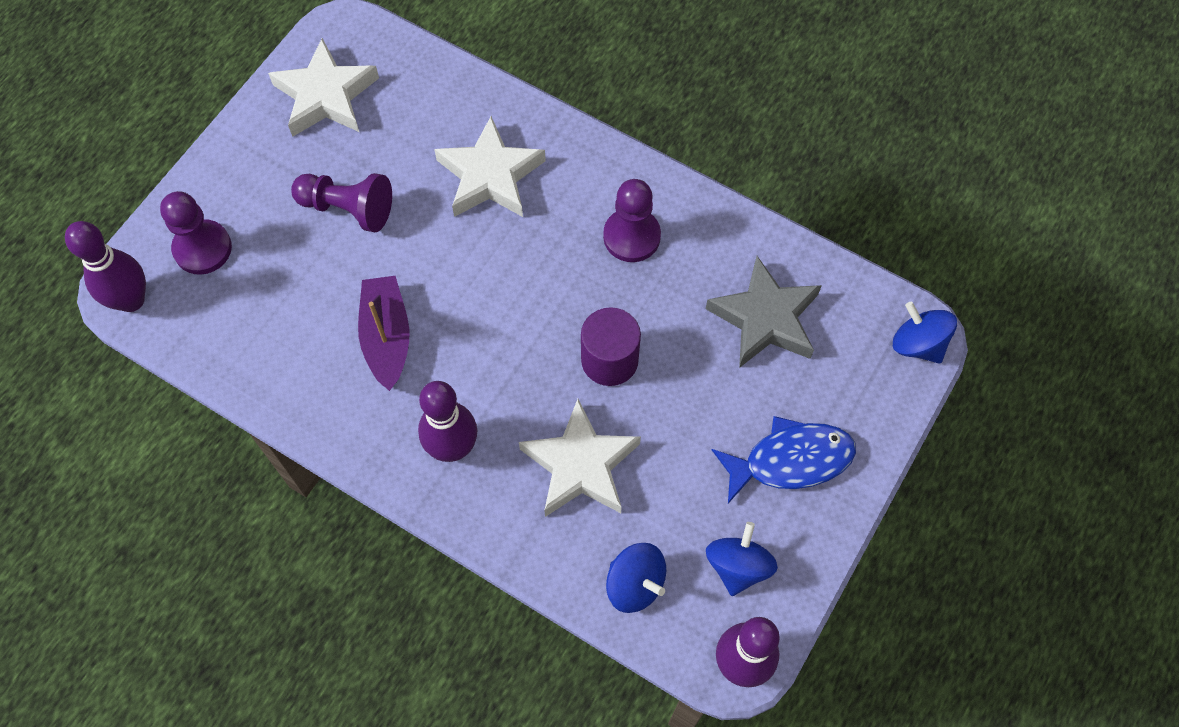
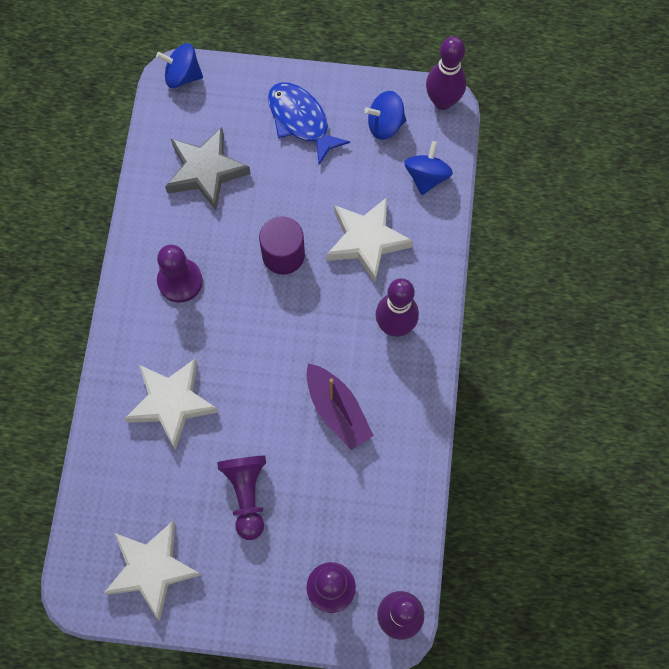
camera: 115 degrees left, 5 degrees up
(386, 337) = (337, 410): purple boat -> purple boat turned 90 degrees counterclockwise
(918, 344) = (182, 76): blue spinning top -> blue spinning top turned 75 degrees clockwise

